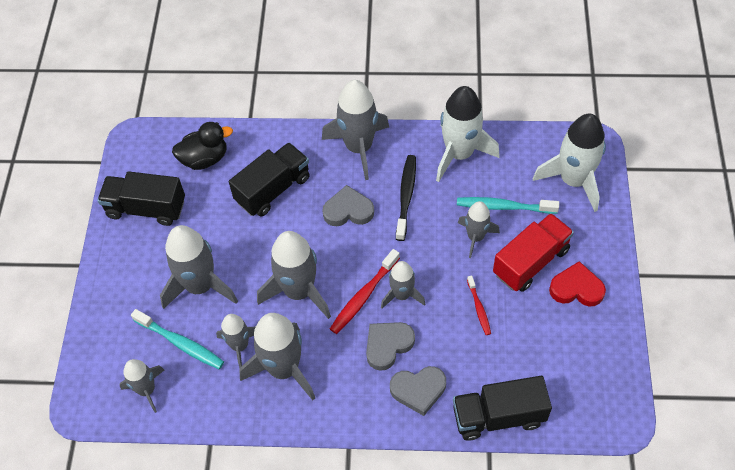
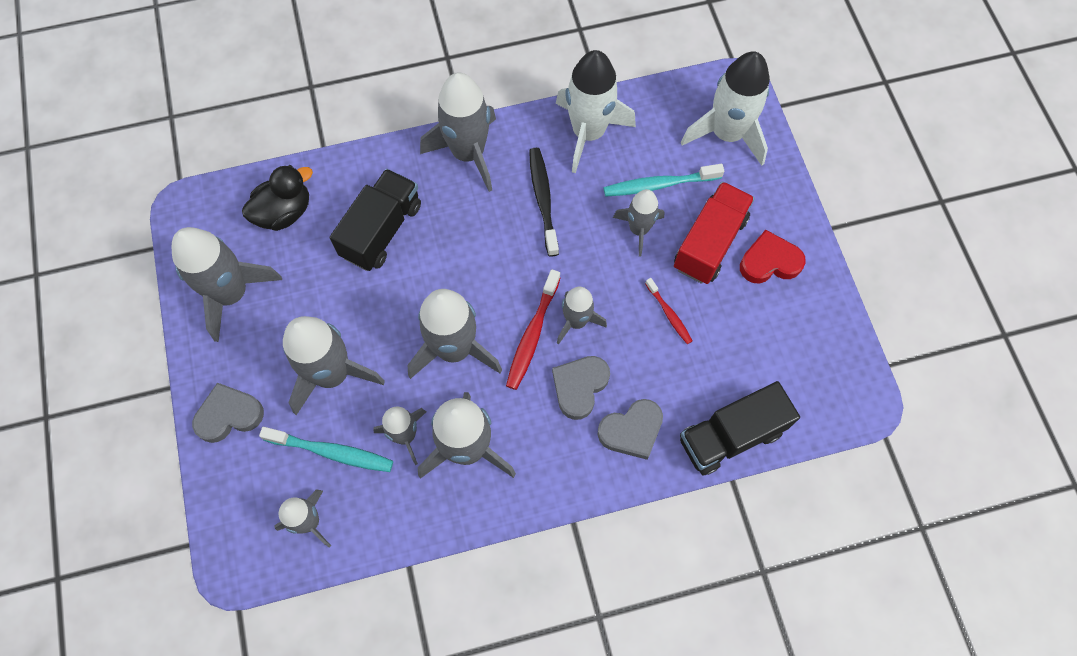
camera: 20 degrees left, 10 degrees up
(146, 208) = (231, 294): black truck -> grey rocket
(348, 210) = (480, 234): grey heart -> grey heart (229, 415)

